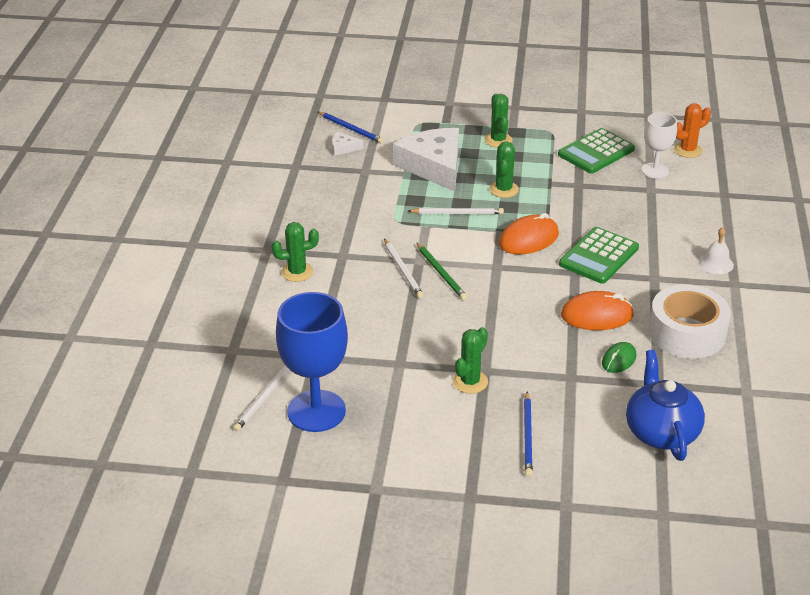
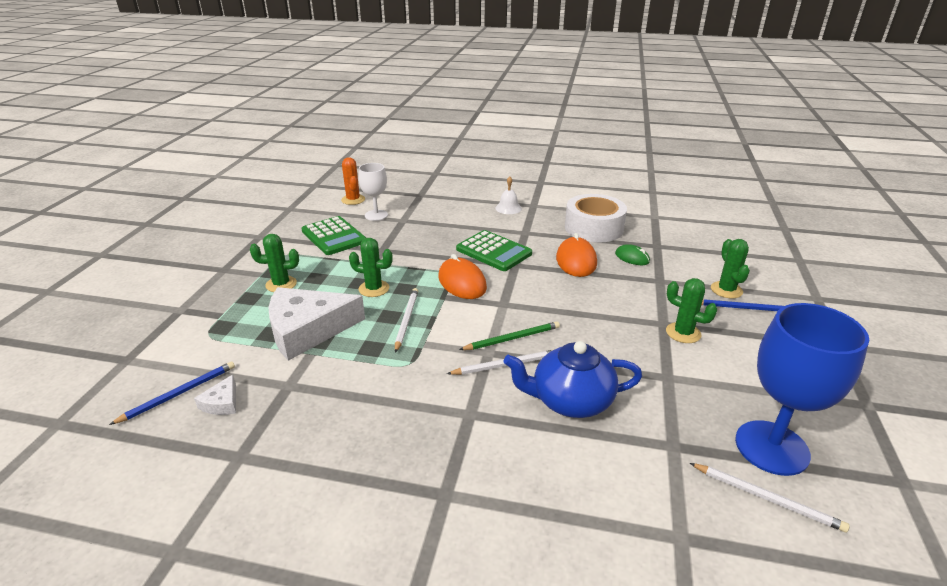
camera: 85 degrees left, 5 degrees down
(297, 272) = (502, 460): green cactus -> green cactus (726, 290)
(661, 432) = (711, 250): blue teapot -> blue teapot (570, 401)

